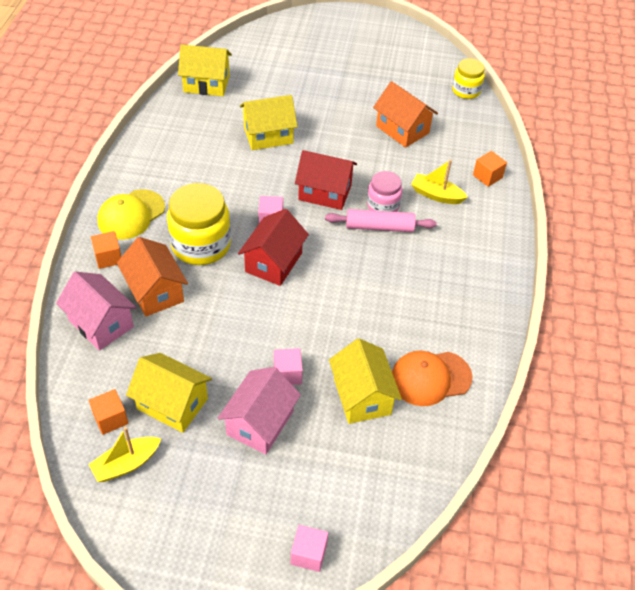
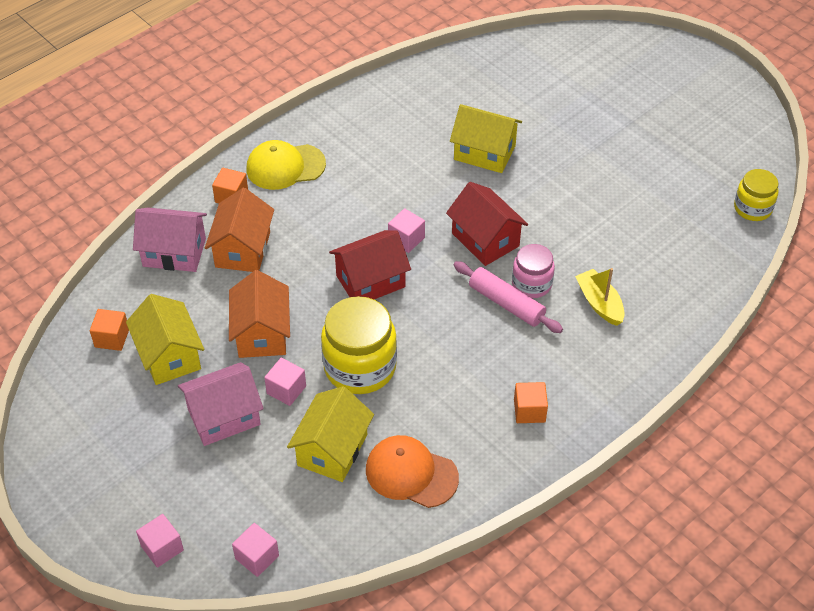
camera: 40 degrees right, 0 degrees up
(101, 323) = (174, 252): pink house -> pink house turned 75 degrees counterclockwise
(126, 464) = (91, 382): yellow boat -> none
(201, 245) = (320, 228): yellow jar -> yellow jar (360, 367)
(206, 84) = (473, 69): yellow house -> none
(385, 510) = (257, 557): none -> pink cube
(402, 129) = (633, 215): orange house -> orange house (262, 333)
(487, 176) = (677, 314): orange cube -> orange cube (529, 411)

